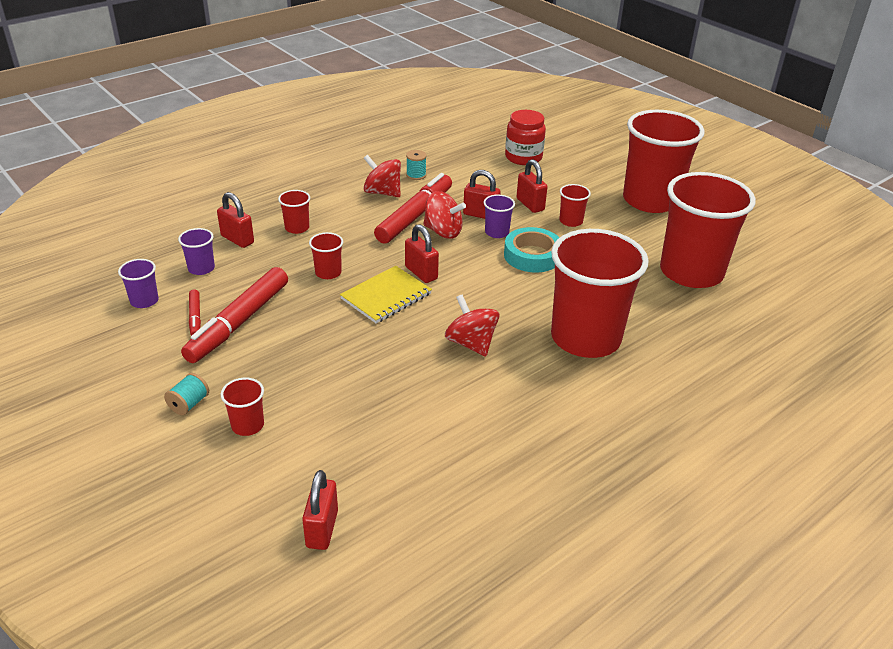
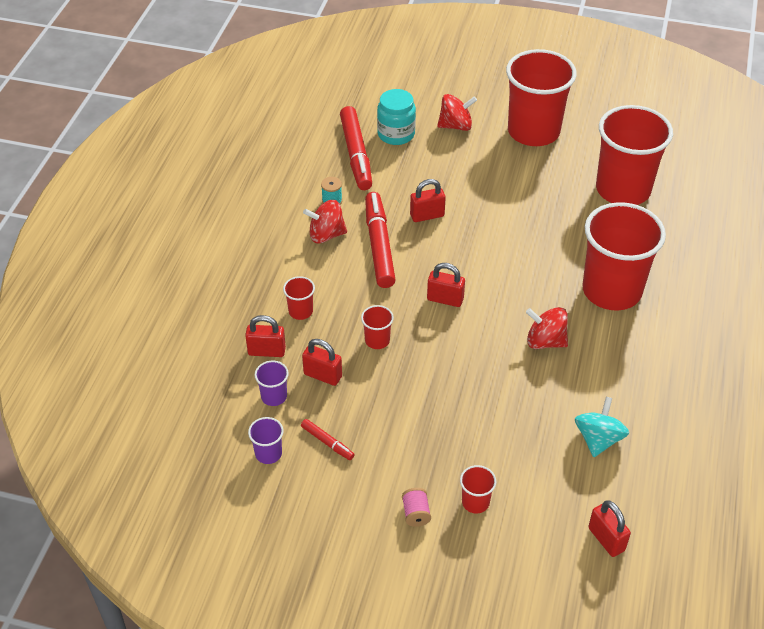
camera: 35 degrees left, 10 degrees up
(189, 404) = (416, 513): turquoise spool -> pink spool
(238, 322) = (365, 426): red marker -> red marker (356, 154)
(386, 296) = (444, 336): yellow notebook -> none
(423, 443) = (598, 439): none -> turquoise spinning top
(443, 232) = (417, 249): red spinning top -> red spinning top (456, 126)
(497, 232) = (457, 227): purple cup -> none
(523, 157) = (396, 134): red jar -> turquoise jar
(530, 204) = (452, 184): red padlock -> red padlock (322, 375)
(532, 255) = (505, 235): turquoise tape -> none
(571, 221) = (498, 185): red cup -> none

